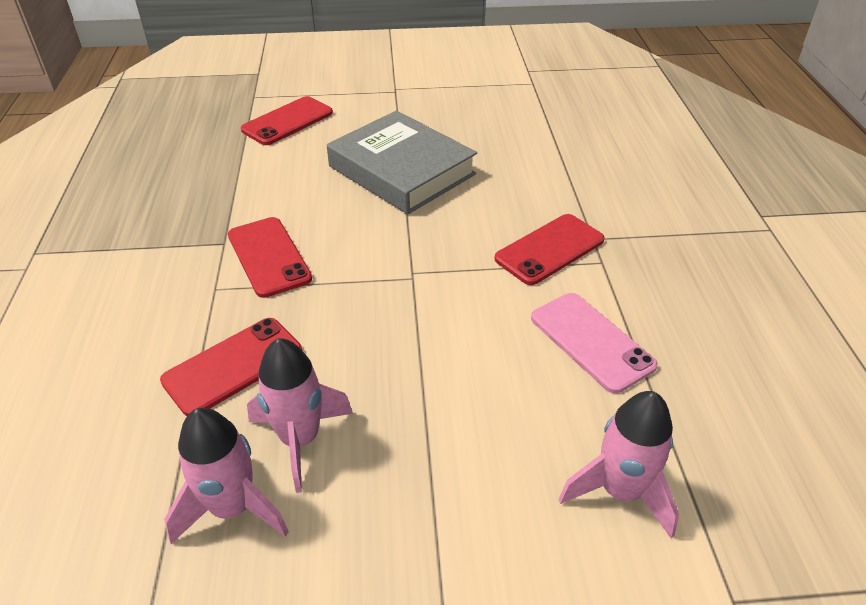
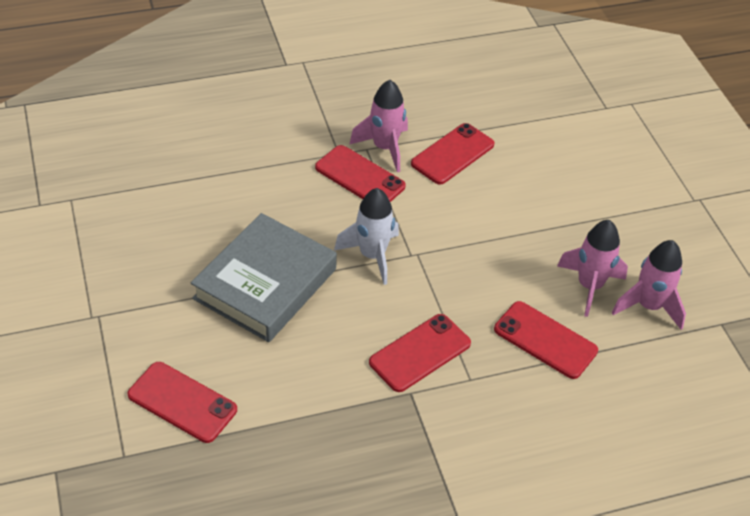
camera: 105 degrees left, 5 degrees up
(419, 242) = (372, 255): none -> white rocket
(591, 341) = (452, 154): pink phone -> red phone
(620, 491) = (563, 143): pink rocket -> pink rocket (384, 148)

